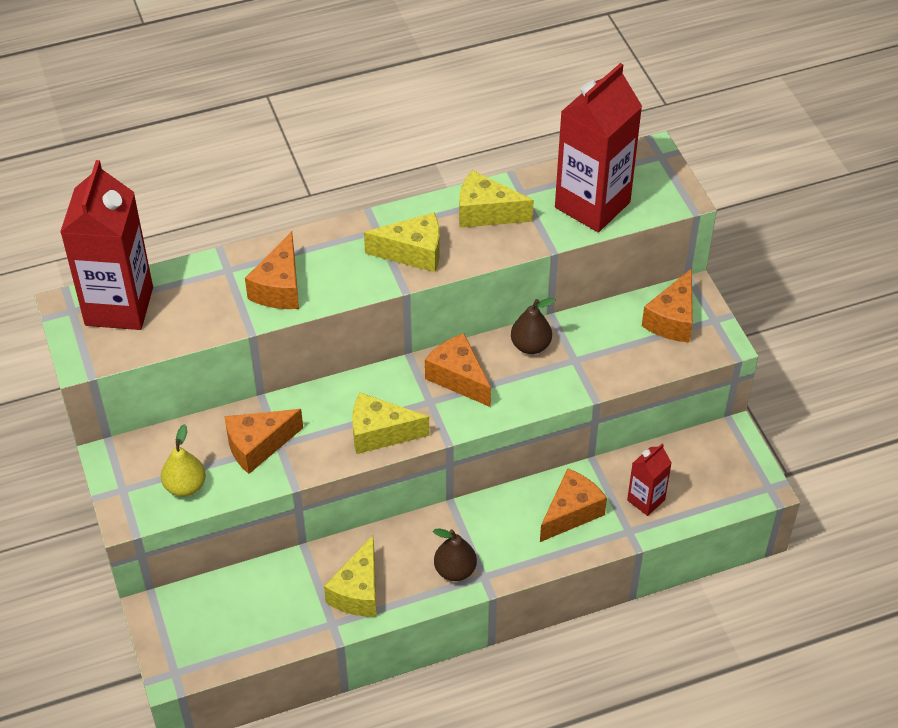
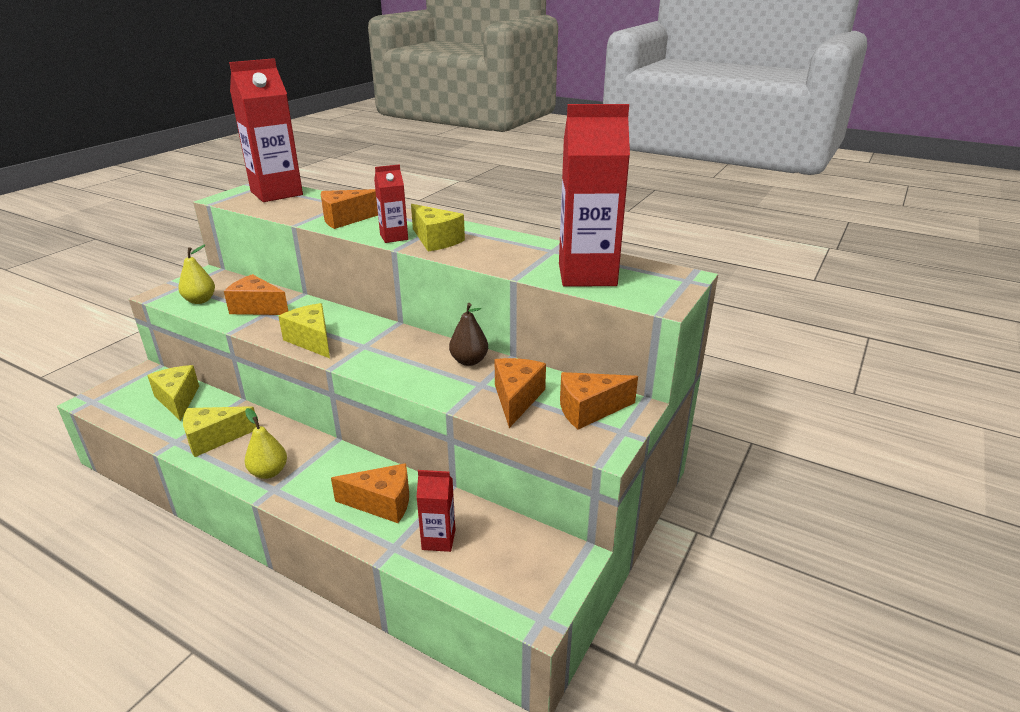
camera: 50 degrees right, 20 degrees down
(373, 277) = (394, 237): none -> red carton
(455, 570) = (269, 472): brown pear -> yellow pear
(458, 378) = (399, 347): orange cheese -> orange cheese (516, 399)
(486, 213) = (512, 247): yellow cheese -> yellow cheese (178, 400)

